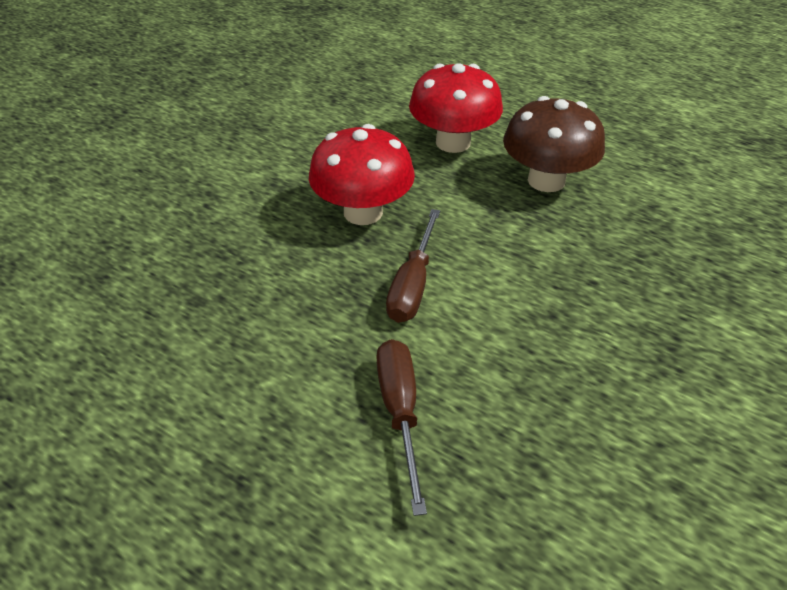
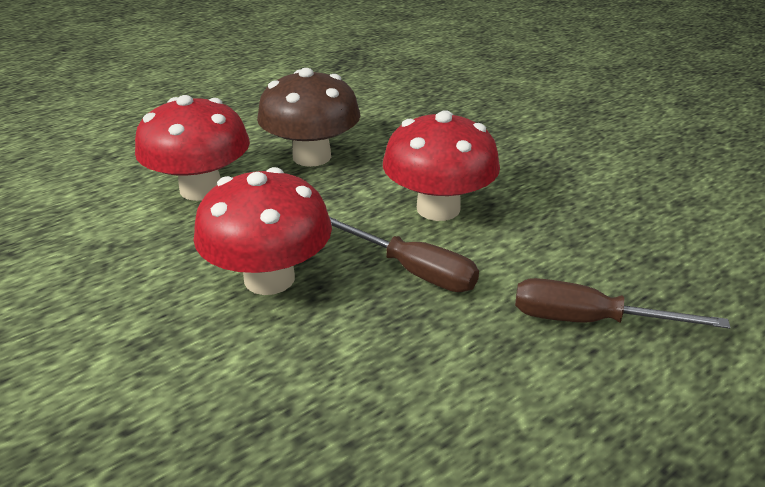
camera: 70 degrees left, 10 degrees down
(517, 279) = (438, 208): none -> red mushroom

